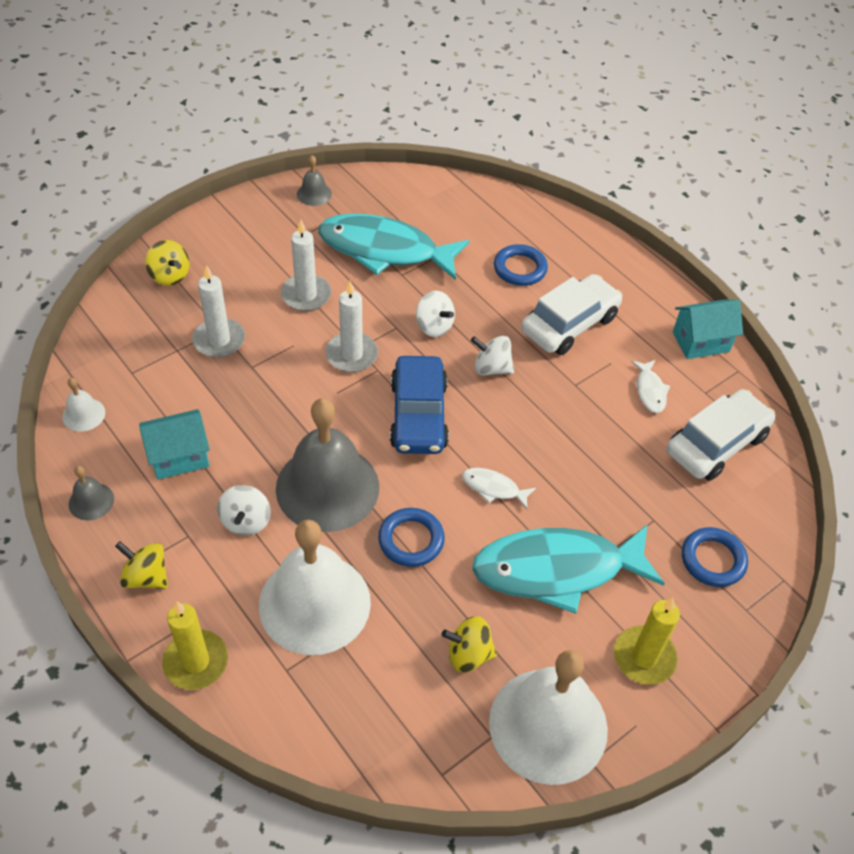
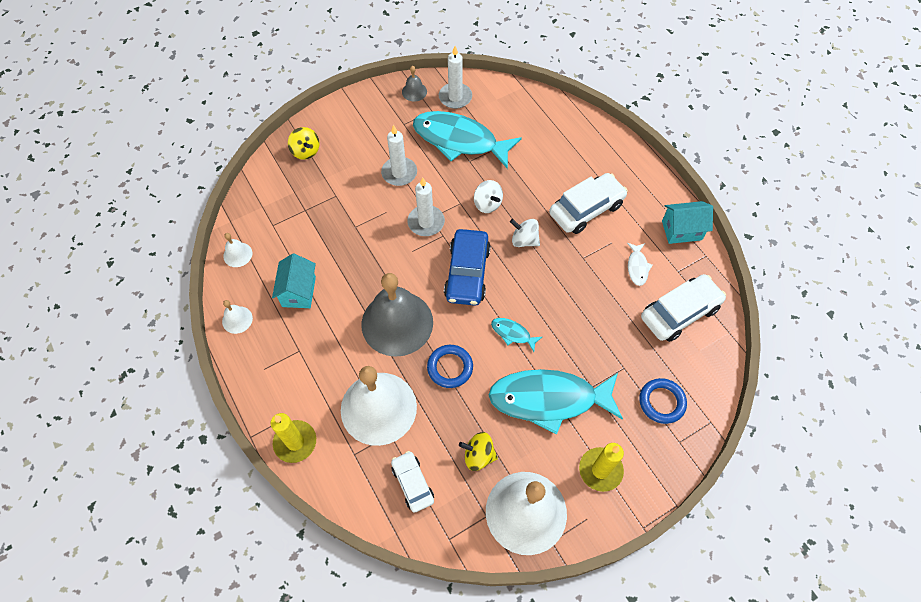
camera: 10 degrees right, 10 degrees up
(91, 501) = (237, 319): grey bell -> white bell
(146, 577) = (268, 378): yellow spinning top -> none
(179, 457) = (299, 291): turquoise house -> turquoise house turned 75 degrees counterclockwise
(219, 340) = (335, 204): white candle -> white candle (455, 97)
(246, 521) = (339, 343): white spinning top -> none
(378, 702) = (412, 483): none -> white car
(493, 488) = (513, 333): white fish -> turquoise fish
(520, 268) = (556, 162): blue ring -> none

